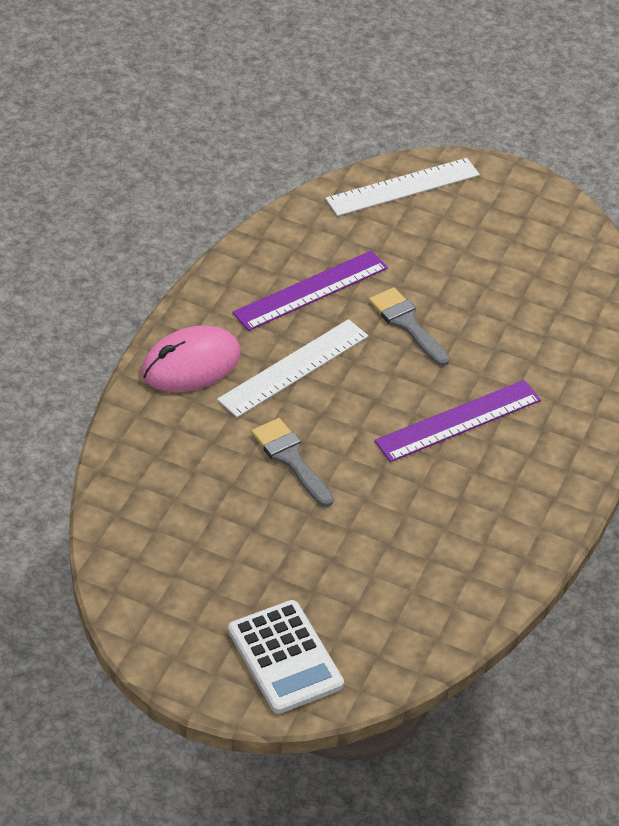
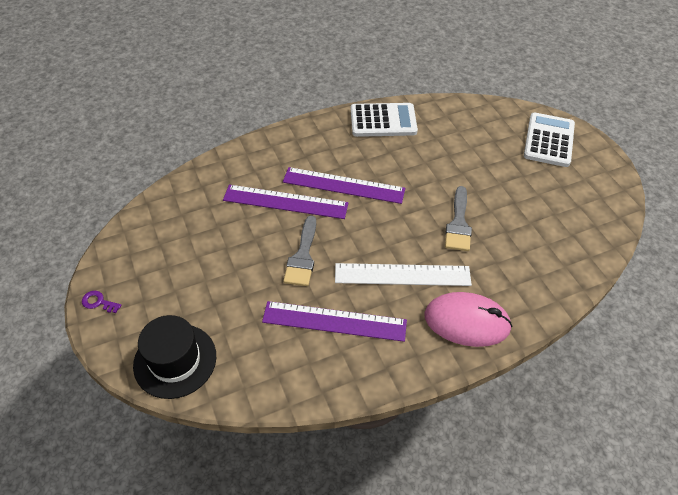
camera: 135 degrees left, 5 degrees up
(402, 187) = (175, 360): white ruler -> black hat
(493, 363) = (285, 201): none -> purple ruler
(517, 538) = (383, 121): none -> white calculator
(523, 182) = (98, 302): none -> purple key

